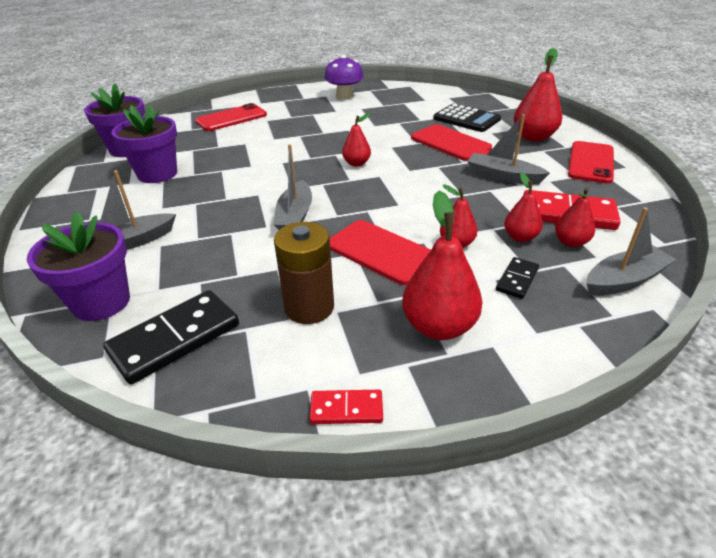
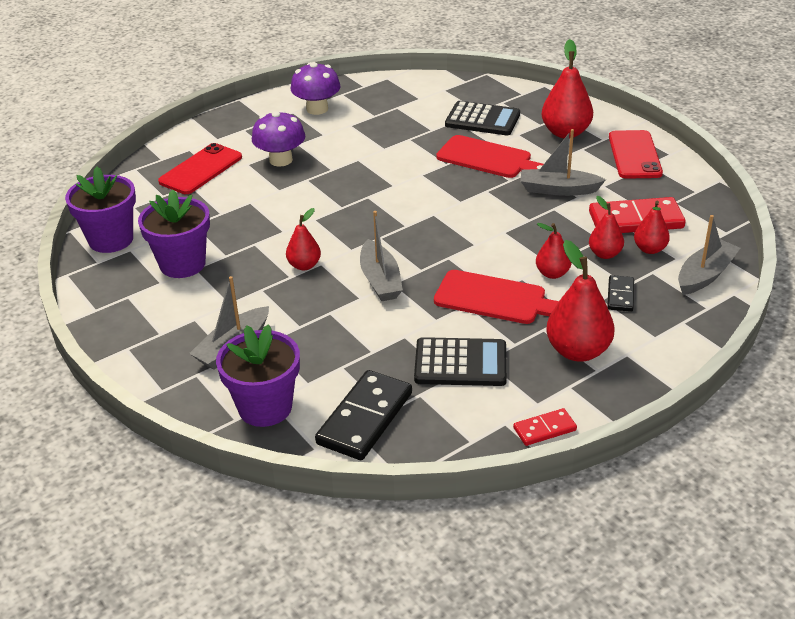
camera: 20 degrees left, 0 degrees up
(291, 121) = (281, 160): none -> purple mushroom
(309, 307) = (460, 363): brown battery -> black calculator
(356, 163) = (399, 204): red pear -> red pear (304, 265)

